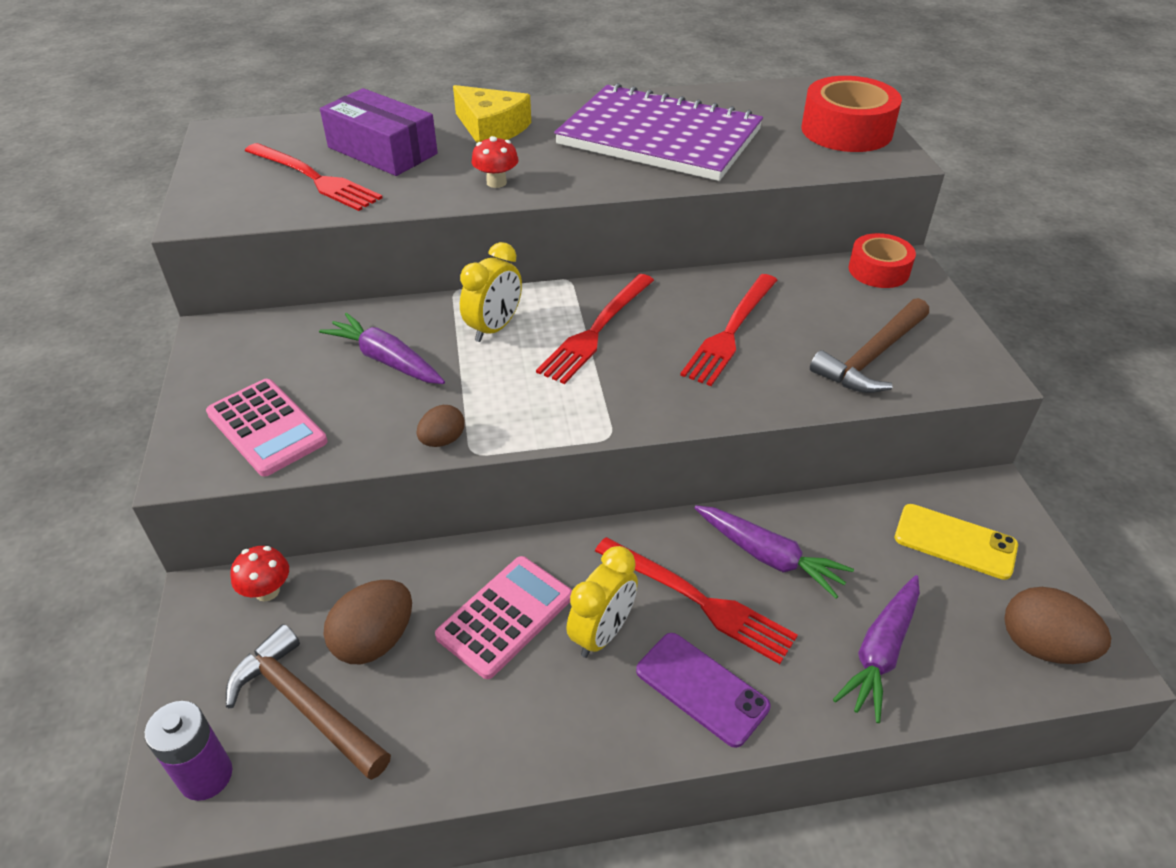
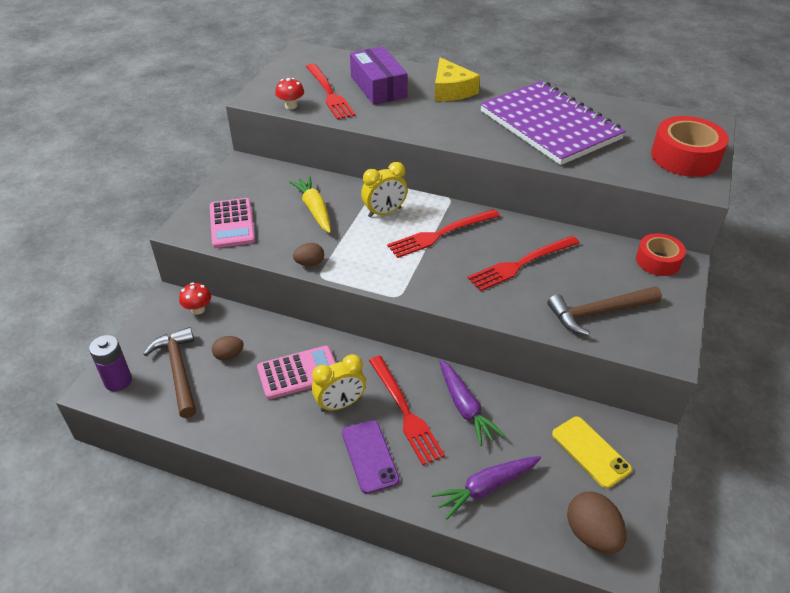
camera: 30 degrees right, 0 degrees up
(374, 641) = (229, 355): brown egg -> brown egg, size x0.59
(386, 360) = (314, 209): purple carrot -> yellow carrot
(496, 182) = (425, 125): red mushroom -> red mushroom (291, 106)

